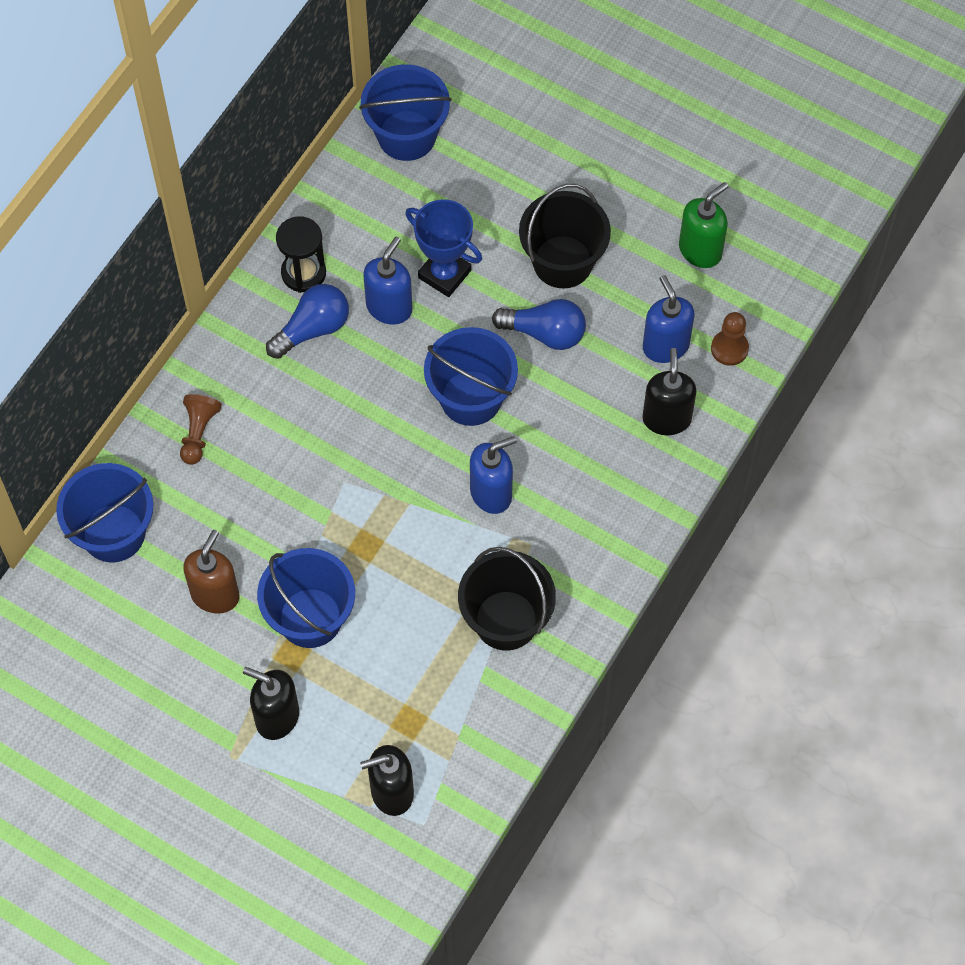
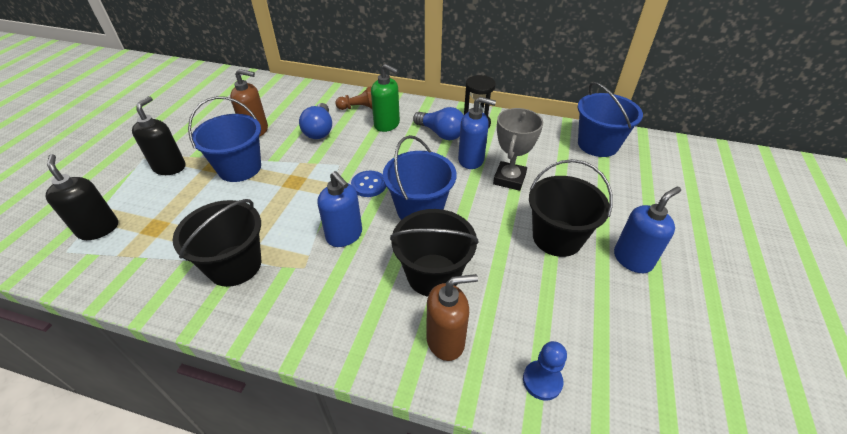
camera: 75 degrees right, 20 degrees down
(113, 533) = (292, 94): blue bucket -> none
(403, 450) = (369, 185): none -> blue button
(444, 274) = (509, 179): blue trophy -> grey trophy
(545, 333) = (490, 239): blue light bulb -> blue light bulb (319, 130)
(580, 409) = (433, 275): none -> black bucket
(665, 346) = (518, 324): blue soap dispenser -> blue soap dispenser (632, 259)
(666, 418) = (446, 340): black soap dispenser -> brown soap dispenser
(700, 250) = (630, 332): green soap dispenser -> green soap dispenser (387, 124)
(729, 348) = (542, 381): brown pawn -> blue pawn

